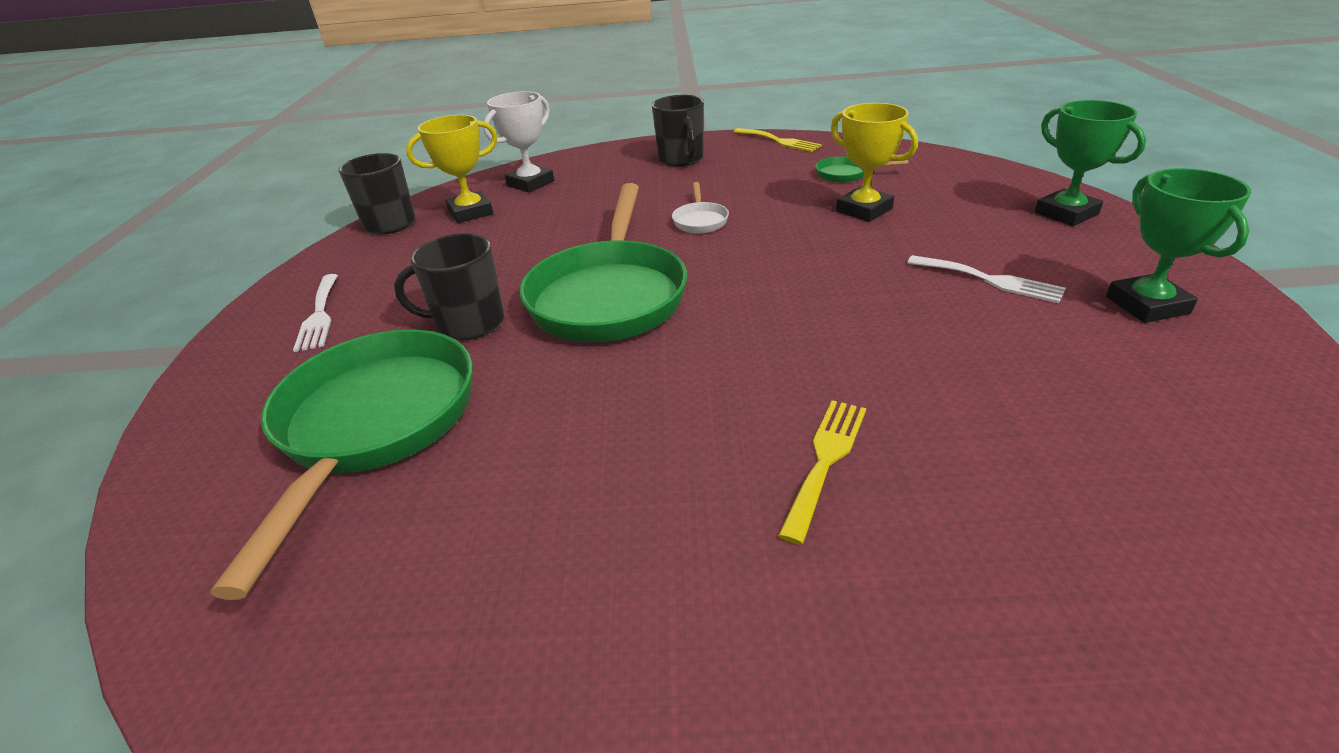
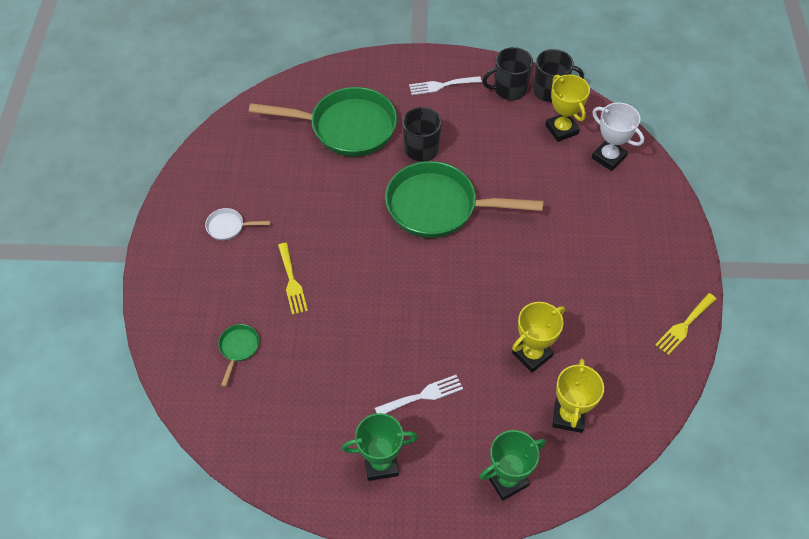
camera: 90 degrees right, 20 degrees up
(681, 159) = (647, 251): black mug -> black mug (509, 89)
(700, 220) = (529, 256): white pan -> white pan (228, 227)
(825, 460) = (292, 281): yellow fork -> yellow fork turned 45 degrees clockwise
(846, 174) = (600, 359): green pan -> green pan (238, 348)
(940, 186) = (568, 416): none -> yellow trophy
(990, 280) = (423, 395): white fork -> white fork turned 150 degrees counterclockwise

